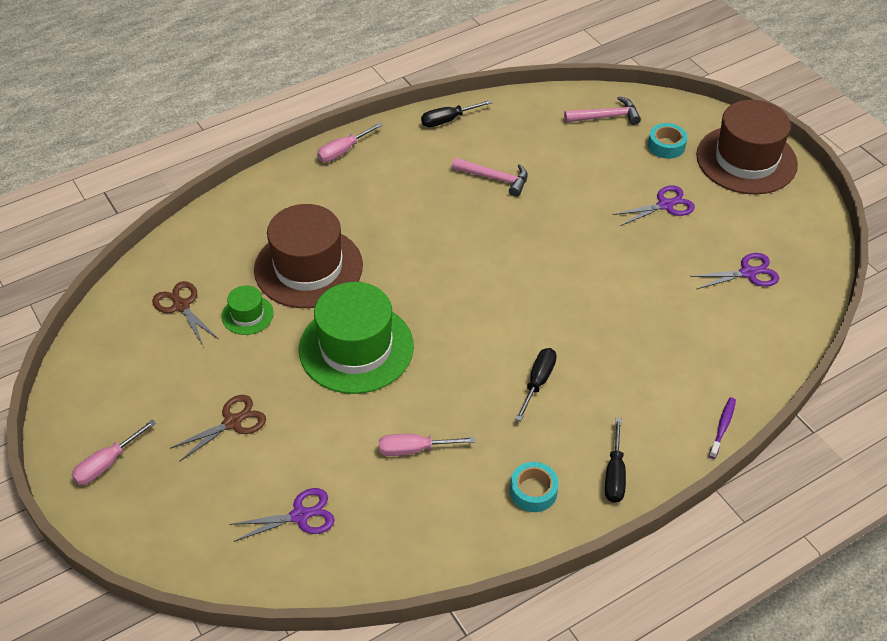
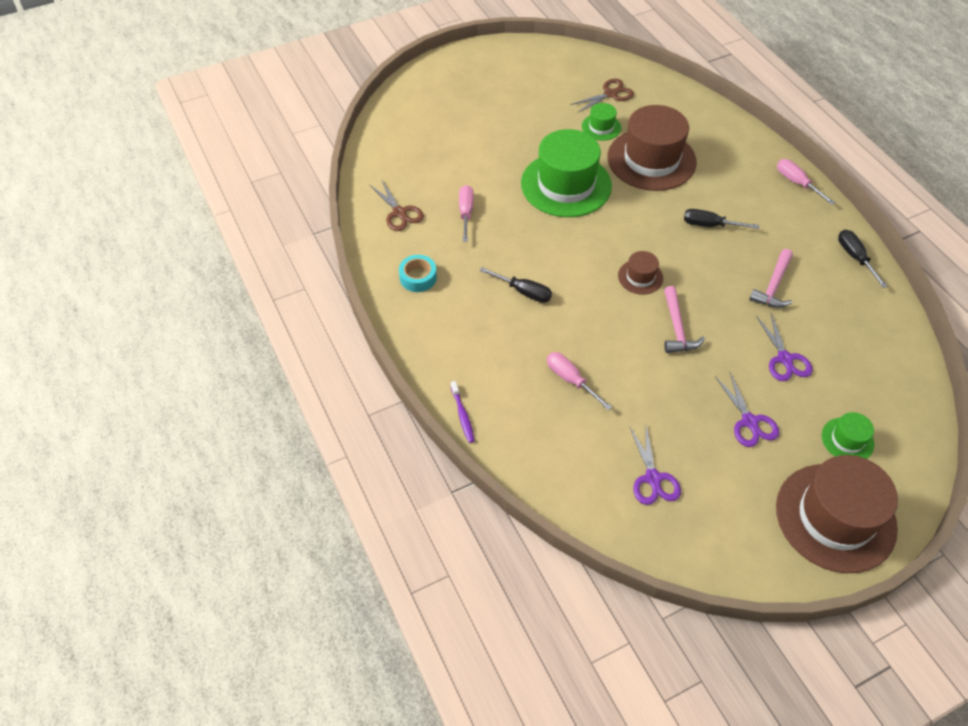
camera: 95 degrees right, 5 degrees up
(107, 463) = (475, 68): pink screwdriver -> pink screwdriver (571, 380)
(232, 422) = (501, 121): brown scissors -> brown scissors (399, 213)
(300, 516) = (419, 153): purple scissors -> purple scissors (785, 359)
(499, 279) = (640, 277): none -> brown hat
(606, 117) = (887, 390): pink hammer -> pink hammer (677, 328)
(614, 474) = (425, 330): black screwdriver -> black screwdriver (710, 225)
(666, 146) = (847, 440): turquoise tape -> green hat
(722, 427) = (462, 415): purple toothbrush -> purple toothbrush turned 45 degrees clockwise

